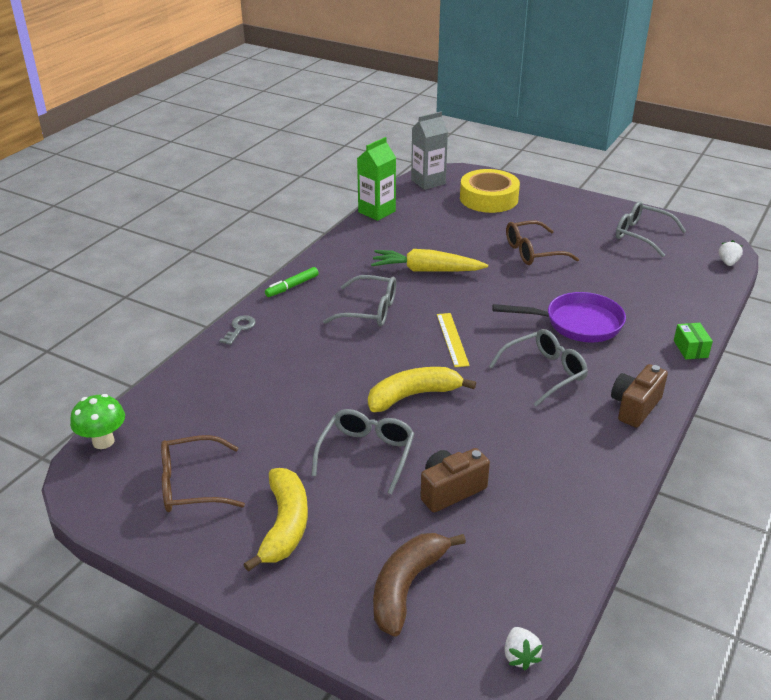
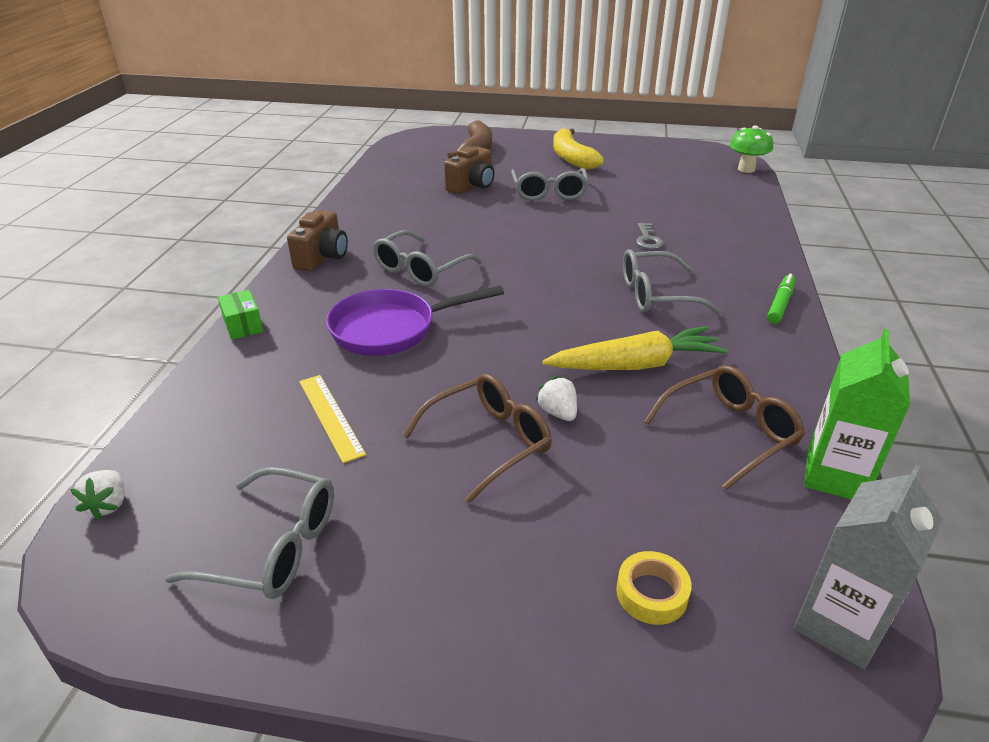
camera: 160 degrees right, 0 degrees up
(192, 485) = (653, 162): brown glasses -> brown glasses (729, 433)
(239, 328) = (768, 251): grey key -> grey key (648, 239)
(413, 396) = (541, 230): yellow banana -> none
(452, 339) = (536, 282): yellow ruler -> yellow ruler (331, 416)
(489, 198) = (651, 593): yellow tape -> yellow tape, size x0.47
(520, 656) = (400, 142): white strawberry -> white strawberry (558, 413)

